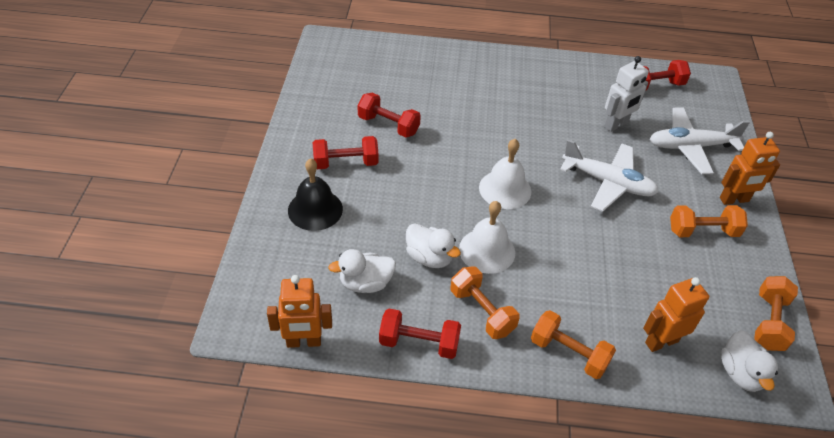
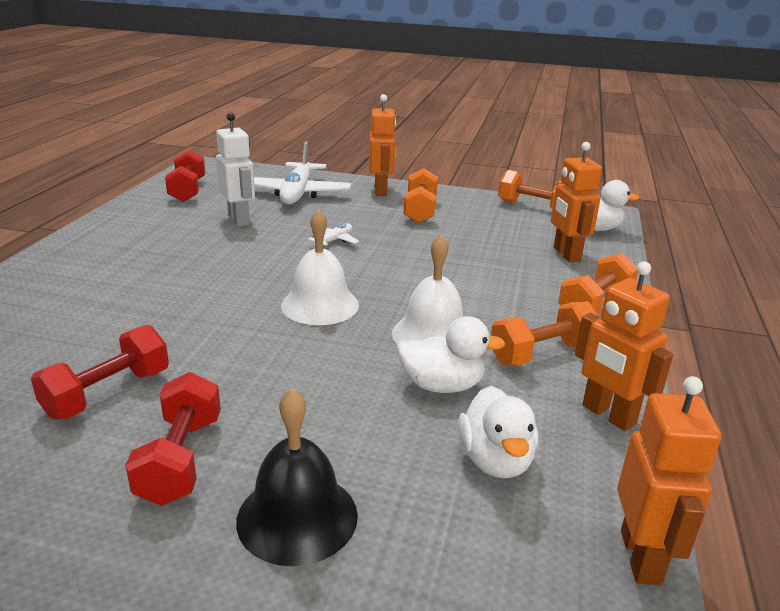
camera: 80 degrees left, 20 degrees down
(419, 343) = (608, 415): red dumbbell -> orange robot
(429, 257) = (442, 385): white duck -> white duck turned 45 degrees clockwise
(608, 182) = (334, 240): white plane -> white plane, size x0.45

